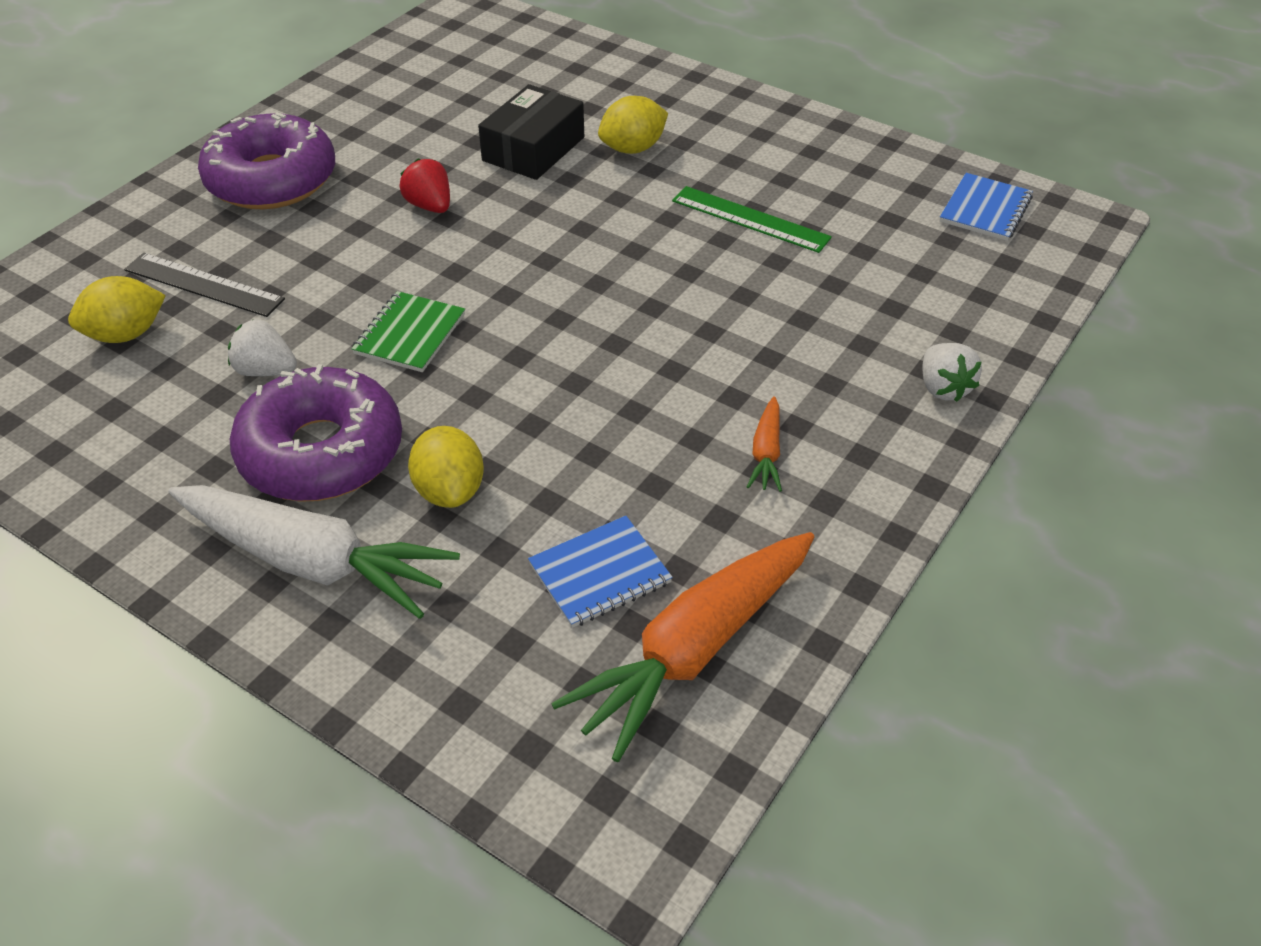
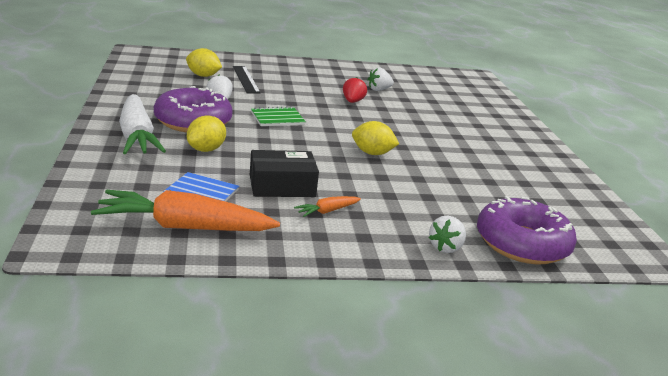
camera: 45 degrees right, 20 degrees down
(272, 180) = (316, 73): purple donut -> purple donut (522, 243)
(413, 147) = (379, 90): none -> white strawberry
(533, 149) = (421, 110): black box -> black box (282, 186)
(633, 148) = (462, 129): yellow lemon -> yellow lemon (372, 153)
(750, 219) = (469, 166): green ruler -> none
(985, 209) = (598, 225): blue notebook -> none

